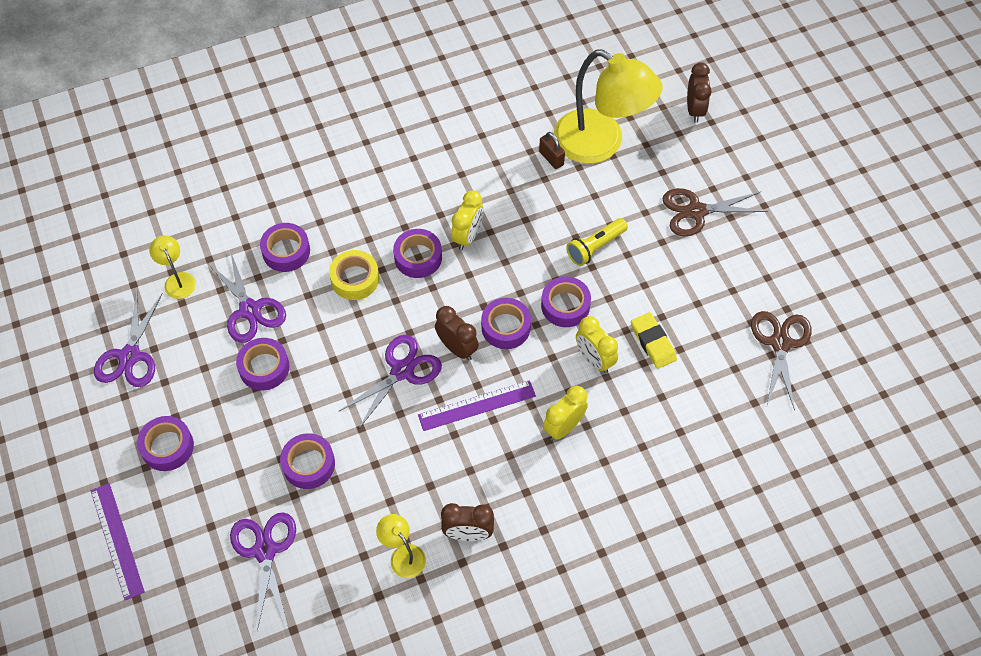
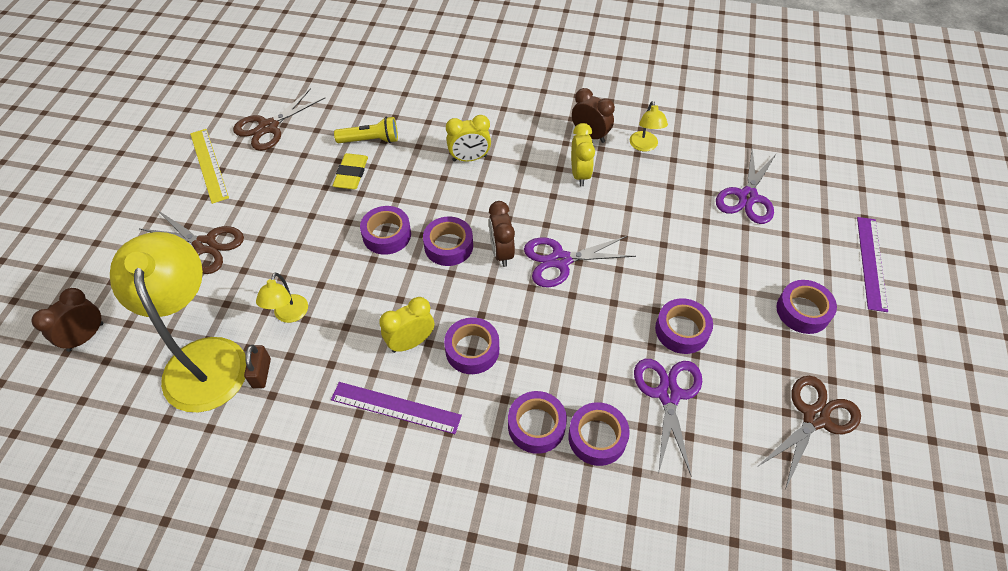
camera: 145 degrees left, 5 degrees down
(129, 356) = (815, 418): purple scissors -> brown scissors
(177, 280) = (732, 476): yellow lamp -> yellow lamp (289, 315)
(308, 464) = (682, 234): purple tape -> purple tape (536, 426)
(355, 279) = (546, 364): yellow tape -> none
(477, 405) = (520, 204): purple ruler -> purple ruler (396, 407)
(594, 360) = (405, 186): yellow clock -> yellow clock (580, 174)
(595, 247) = (315, 265): yellow flashlight -> yellow flashlight (371, 140)
(782, 275) = (209, 165): none -> yellow ruler

